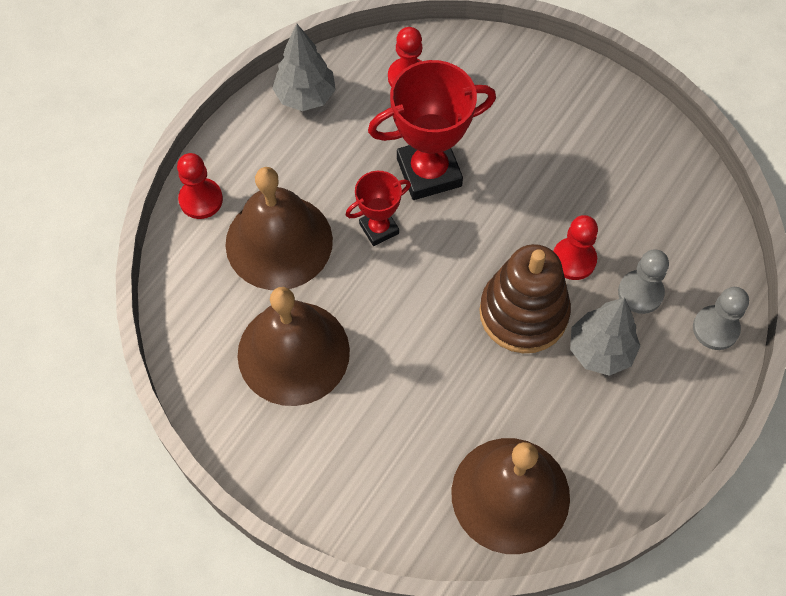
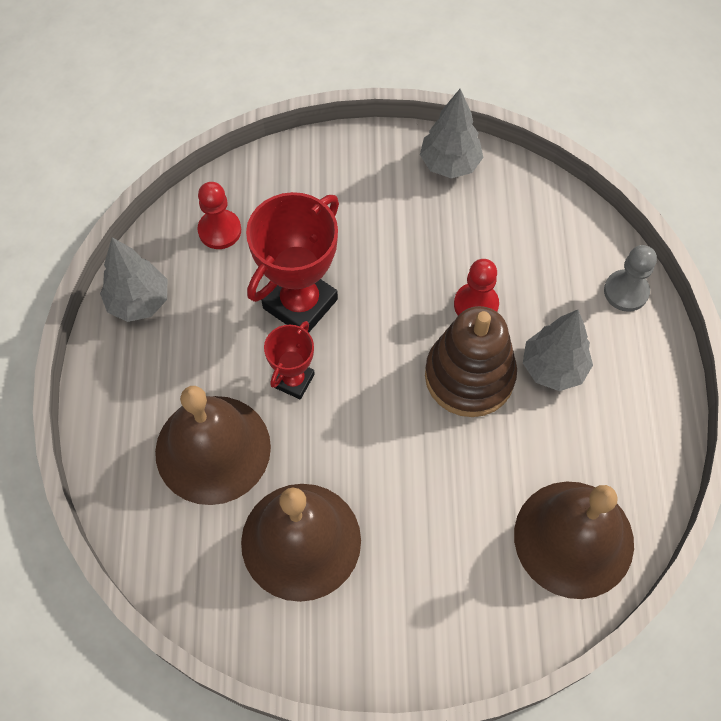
camera: 35 degrees left, 0 degrees up
(201, 200) = (110, 456): red pawn -> none
(640, 293) = (548, 299): grey pawn -> none
(641, 132) = (449, 164): none -> grey tree

